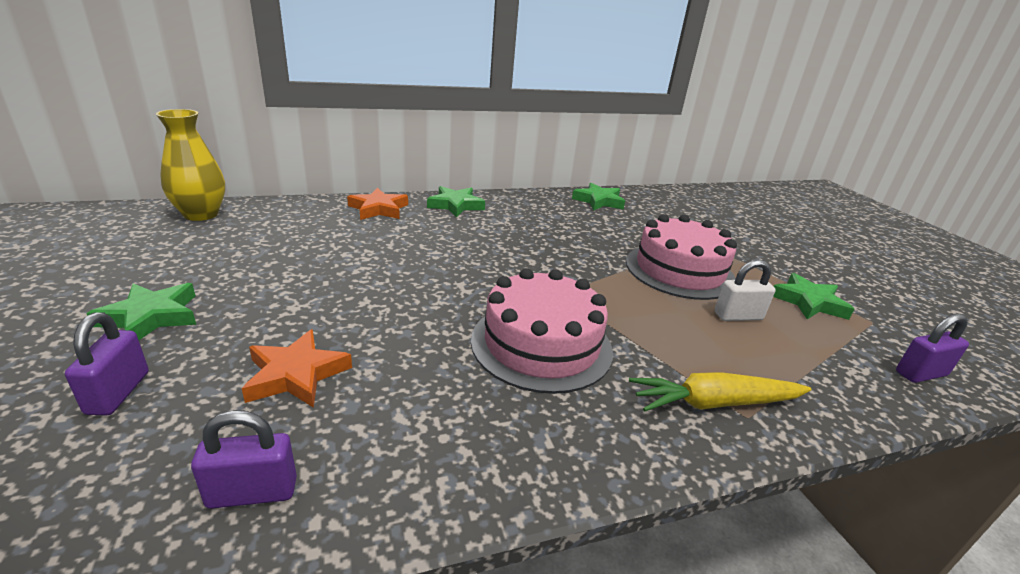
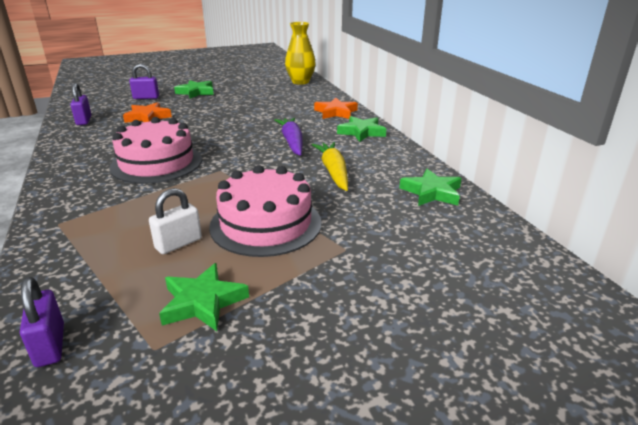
camera: 90 degrees right, 0 degrees up
(477, 243) = (292, 142): none -> purple carrot
(714, 403) = (76, 213): yellow carrot -> yellow carrot (333, 172)
(738, 316) = (178, 244): white padlock -> white padlock turned 60 degrees clockwise

